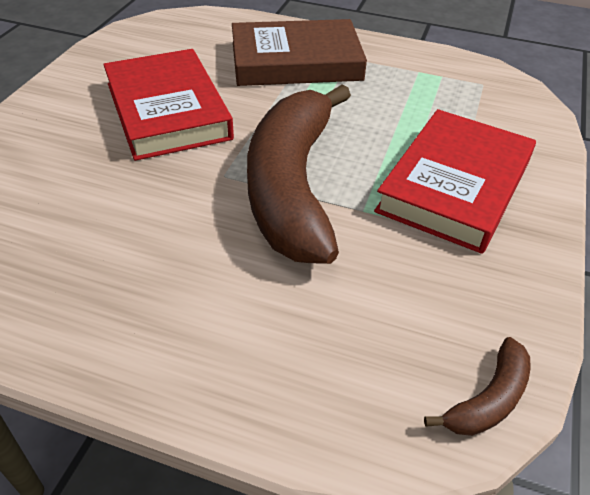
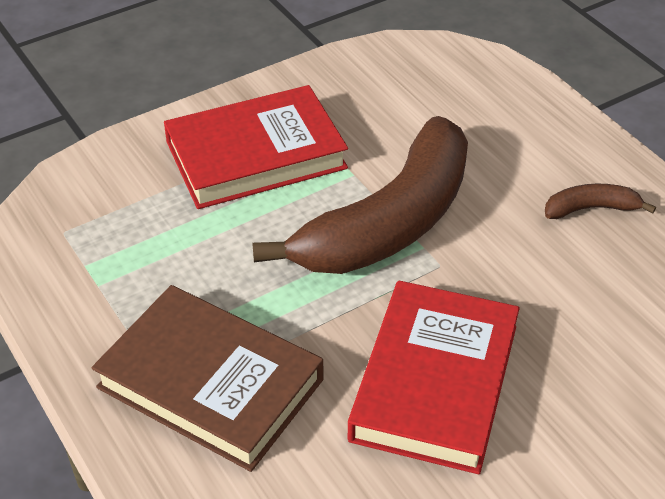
camera: 140 degrees left, 0 degrees up
(488, 399) = (411, 50): brown banana -> brown banana (591, 209)

